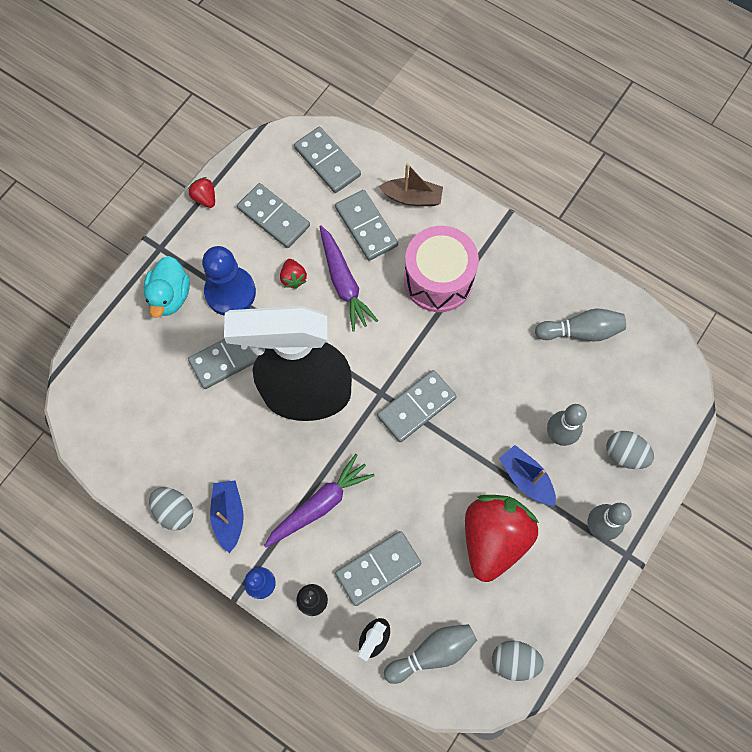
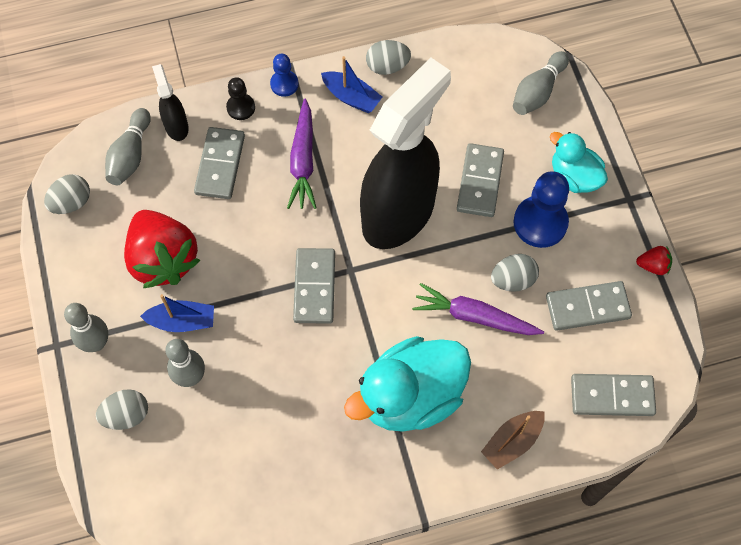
camera: 130 degrees right, 5 degrees down
(293, 278) = (513, 280): red strawberry -> grey egg
(366, 226) = (514, 377): grey domino -> none
(438, 279) = (411, 396): pink drum -> turquoise duck
(581, 331) = (257, 477): grey bowling pin -> grey bowling pin (538, 92)

